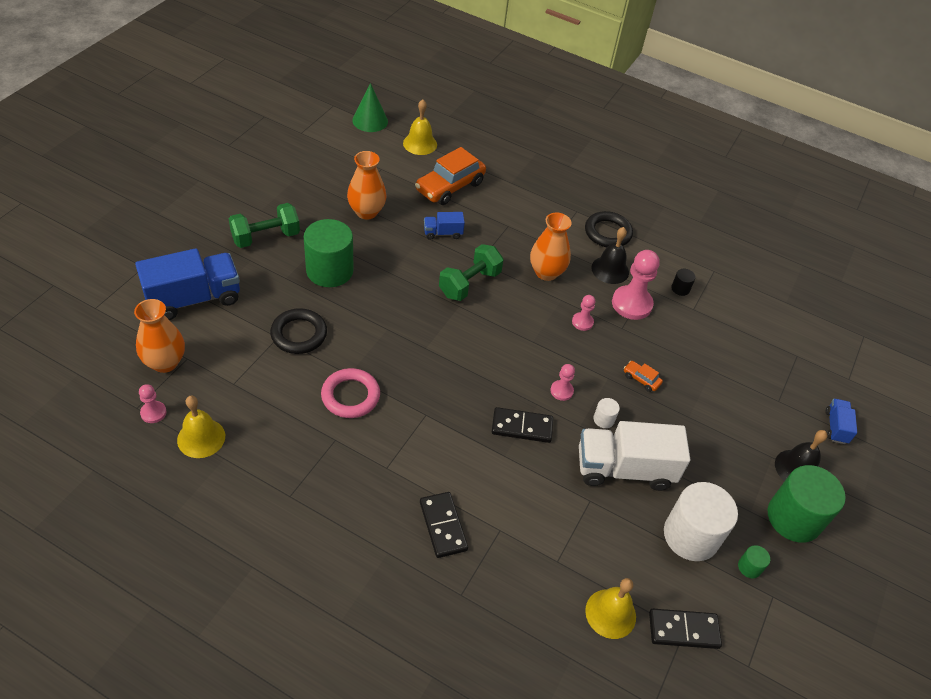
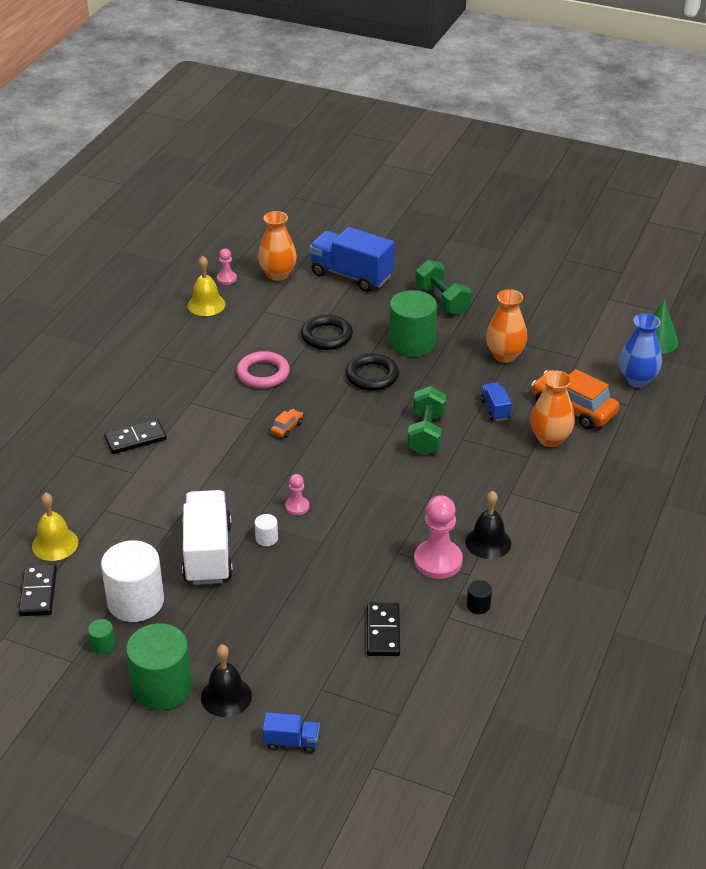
camera: 90 degrees right, 10 degrees down
(194, 299) = (351, 275): blue truck -> blue truck turned 150 degrees clockwise
(420, 144) = (637, 380): yellow bell -> blue vase
(469, 284) = (426, 434): green dumbbell -> green dumbbell turned 60 degrees clockwise
(522, 427) = (247, 481): black domino -> black domino (383, 631)
(546, 272) = (464, 490): orange vase -> orange vase (550, 439)
(582, 322) = (397, 520): pink pawn -> none
(607, 233) = (552, 540): black ring -> black ring (372, 376)
(641, 379) = (326, 568): orange car -> orange car (287, 428)

